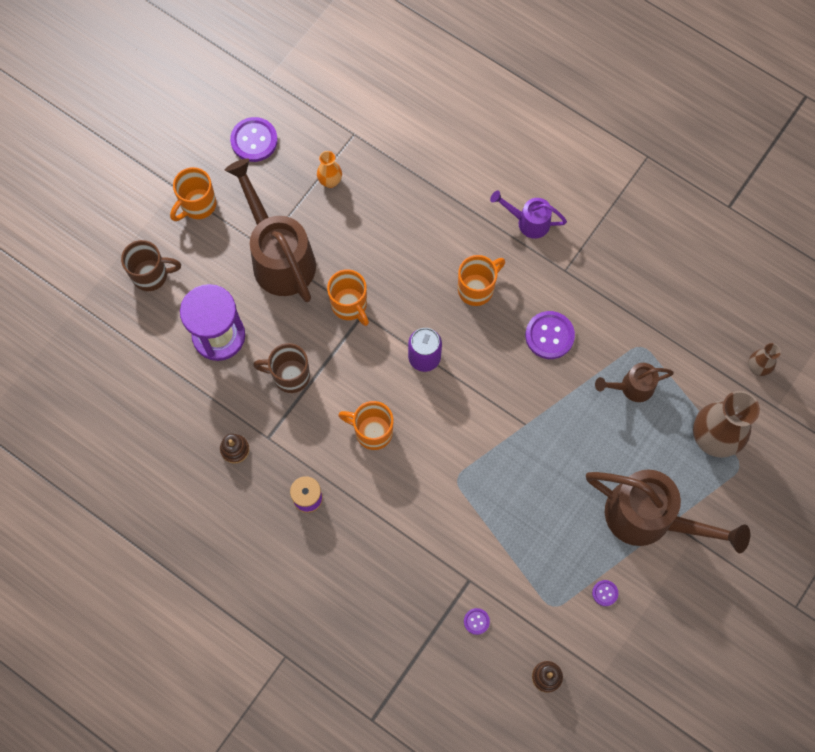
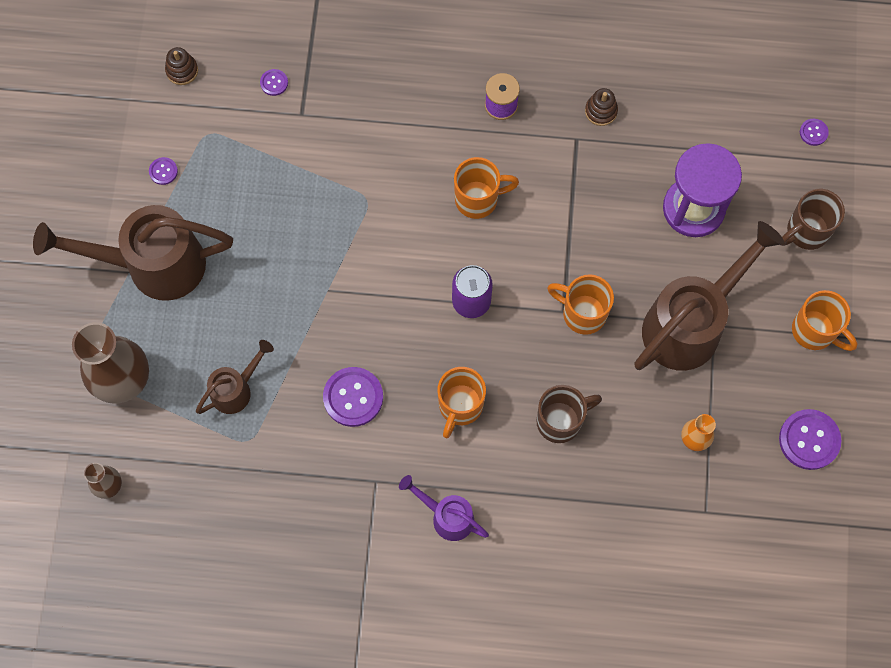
camera: 150 degrees right, 0 degrees up
(90, 343) = (813, 132): none -> purple button
(197, 205) = (815, 331): orange mug -> orange mug turned 120 degrees clockwise
(279, 257) = (690, 324): brown watering can -> brown watering can turned 75 degrees counterclockwise
(289, 376) = (596, 208): brown mug -> brown mug (561, 421)
(528, 222) = (447, 516): purple watering can -> purple watering can turned 135 degrees counterclockwise

